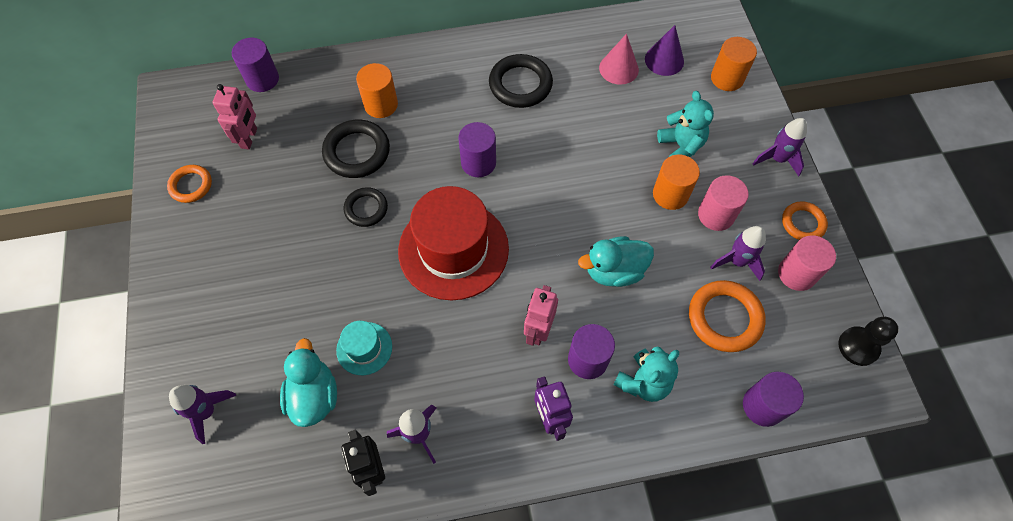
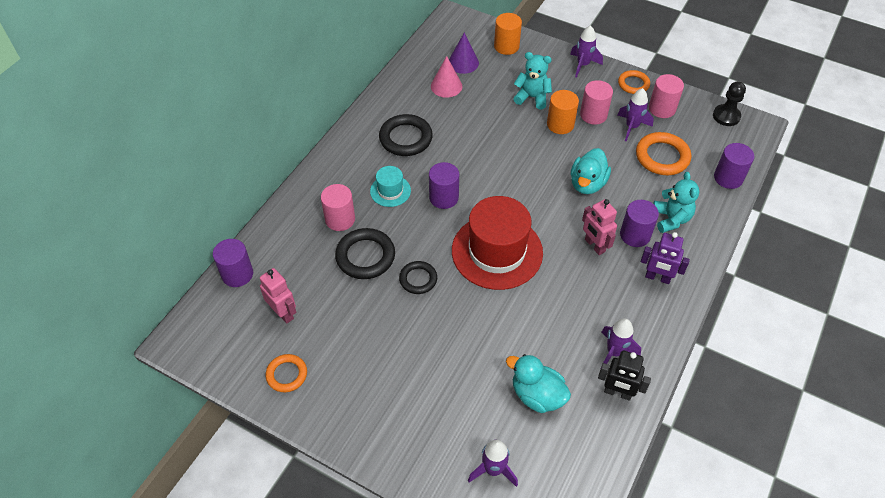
camera: 50 degrees left, 10 degrees down
(364, 348) = (526, 345): turquoise hat -> turquoise hat (390, 191)
(381, 105) = (340, 219): orange cylinder -> pink cylinder

